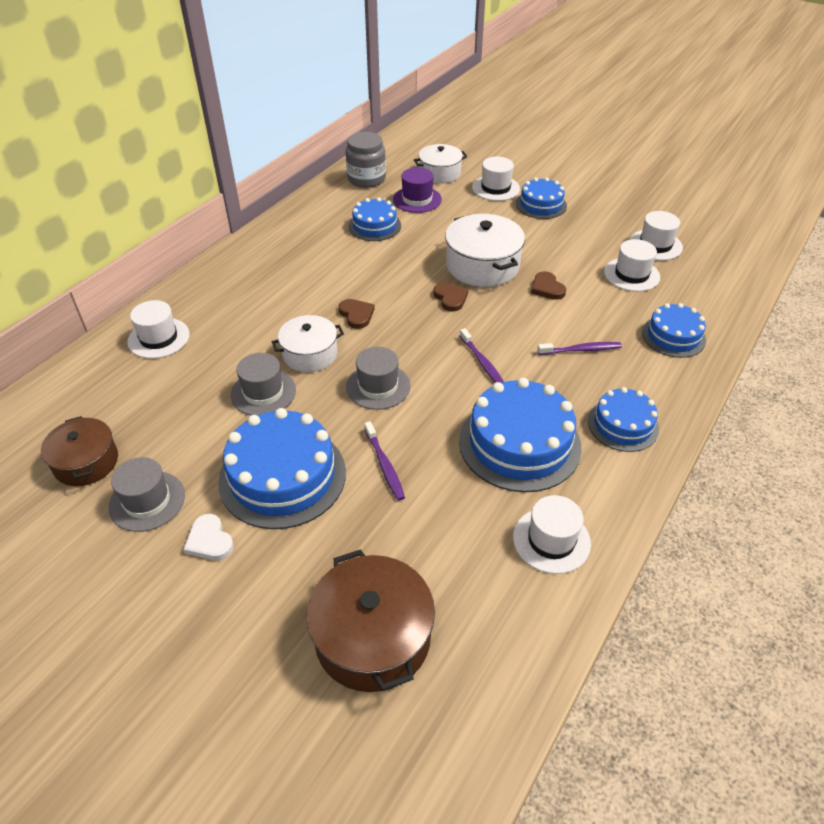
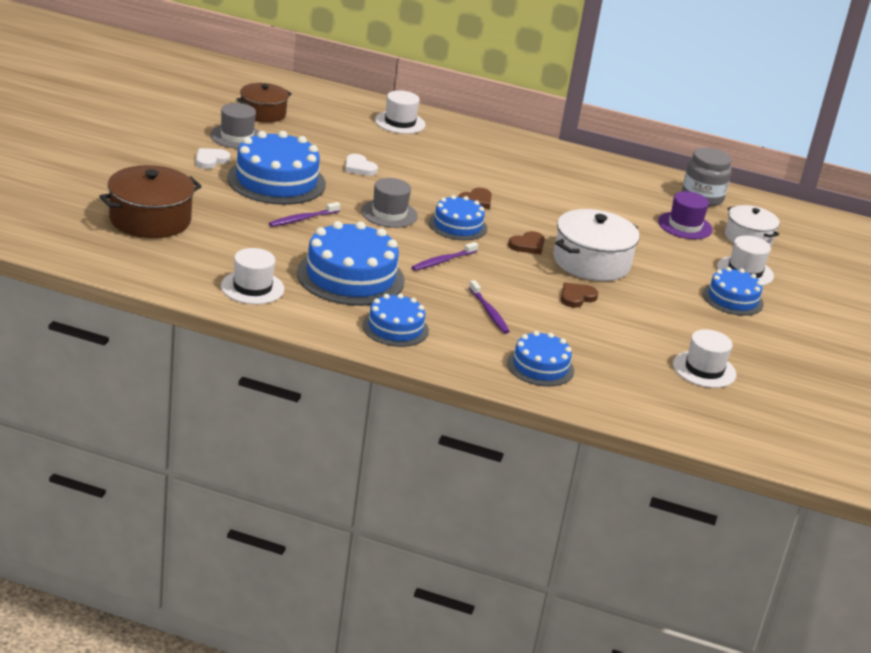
camera: 70 degrees right, 15 degrees down
(263, 392) = (359, 167): grey hat -> white heart
(310, 354) = (413, 183): white pot -> none
(374, 226) = (619, 204): blue cake -> blue cake (458, 225)
(631, 274) = (634, 349): white hat -> none

